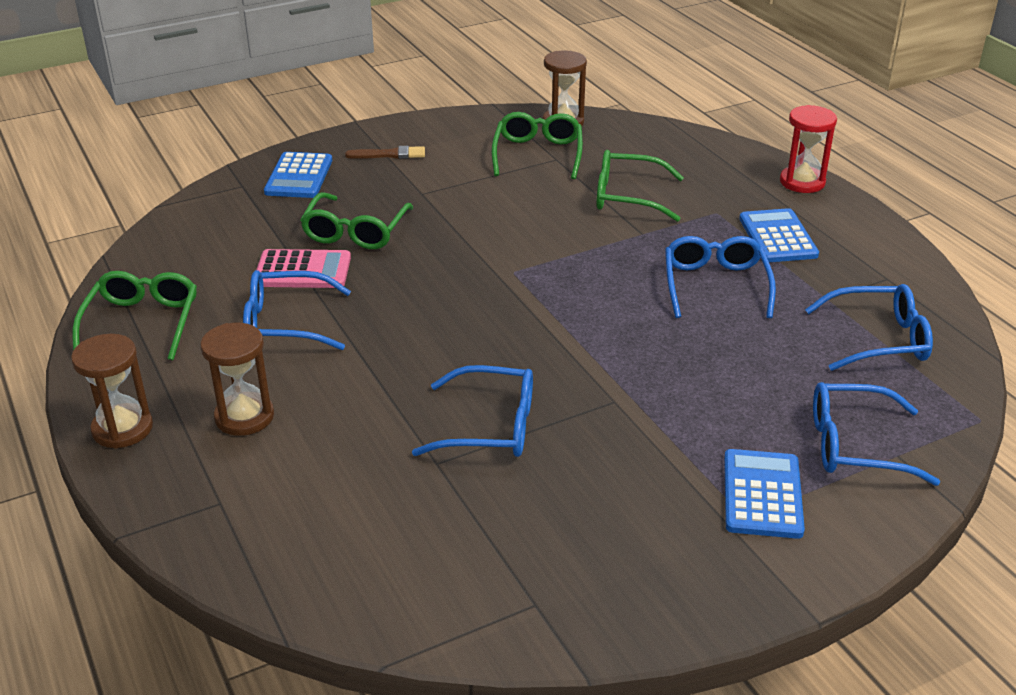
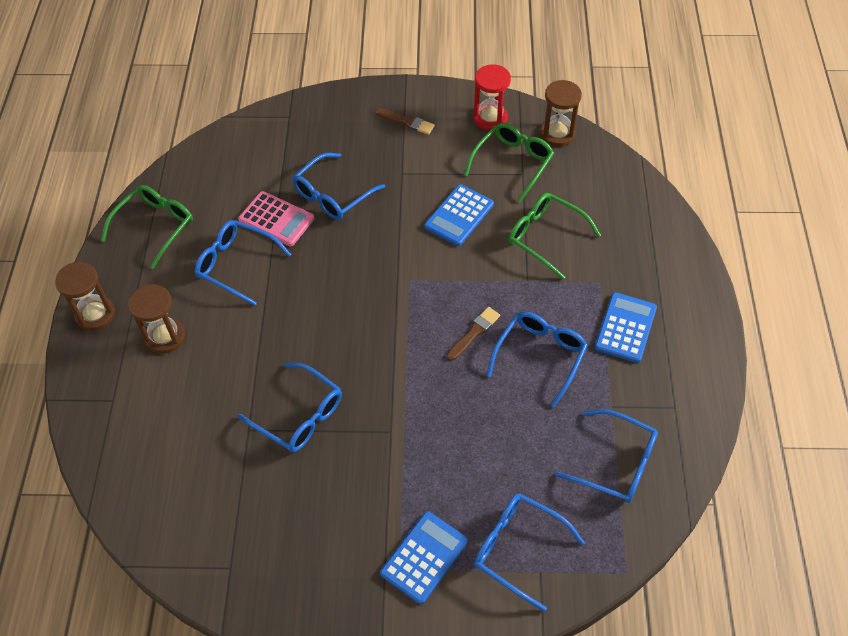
camera: 30 degrees right, 20 degrees up
(299, 176) = (331, 121): blue calculator -> blue calculator (459, 215)
(356, 231) = (333, 194): green glasses -> blue glasses
(627, 290) = (474, 333): none -> brown brush
(802, 182) = (693, 277): red hourglass -> red hourglass (490, 118)

